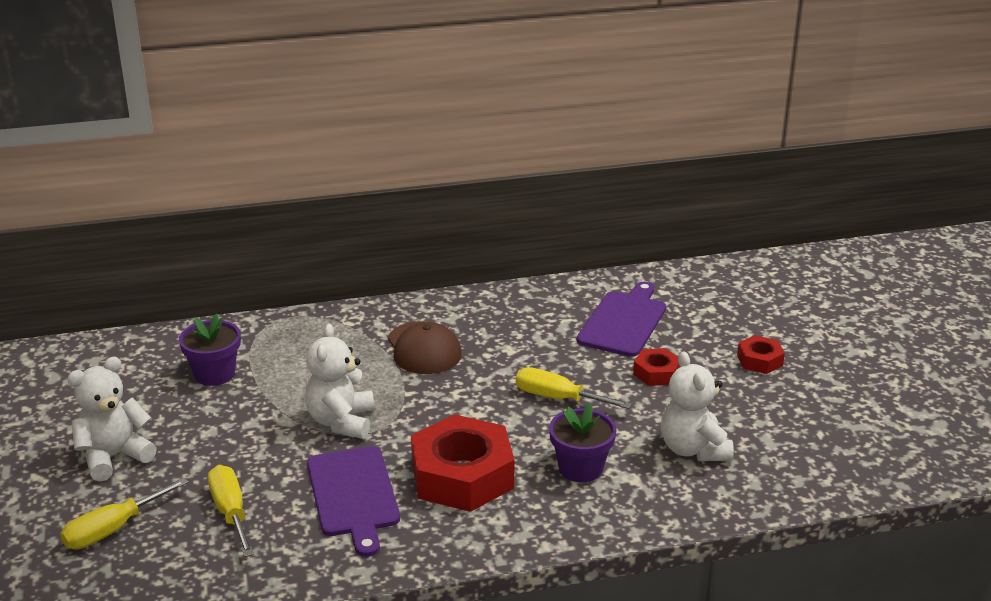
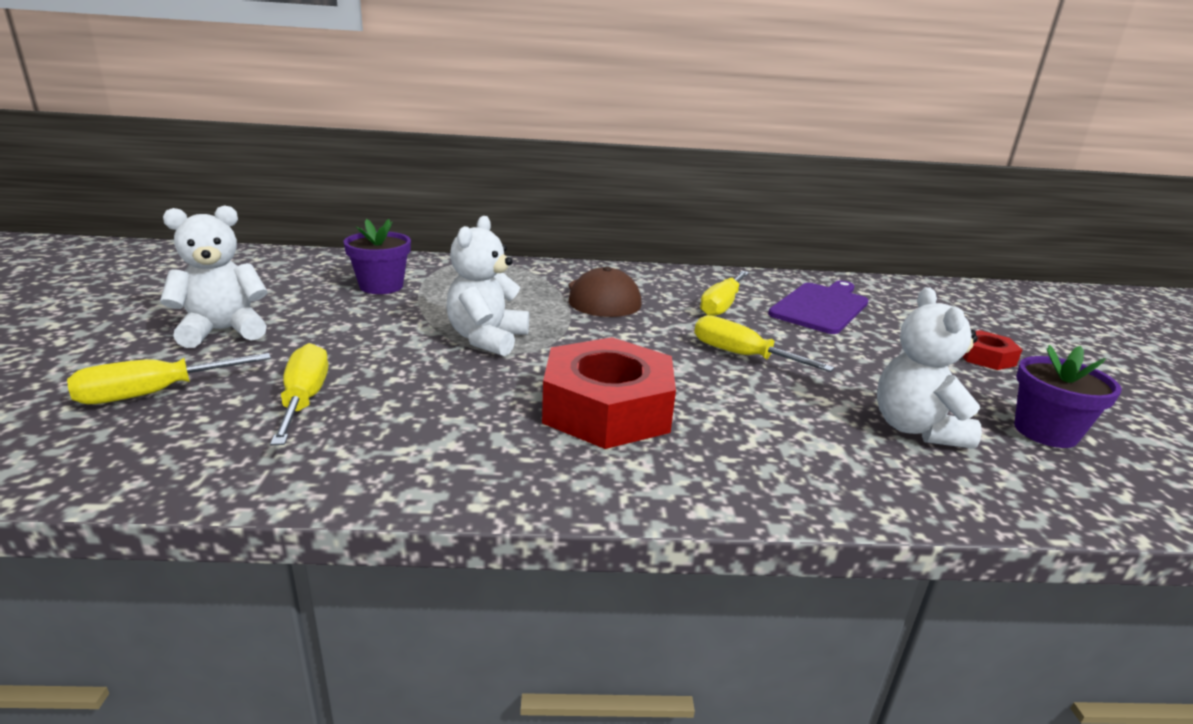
camera: 10 degrees right, 5 degrees down
(353, 495) = (462, 407): purple cutting board -> none
(534, 338) = (721, 305): none -> yellow screwdriver
(581, 468) = (763, 425): purple flower pot -> purple flower pot (1045, 432)
(656, 373) = (860, 351): red nut -> none

